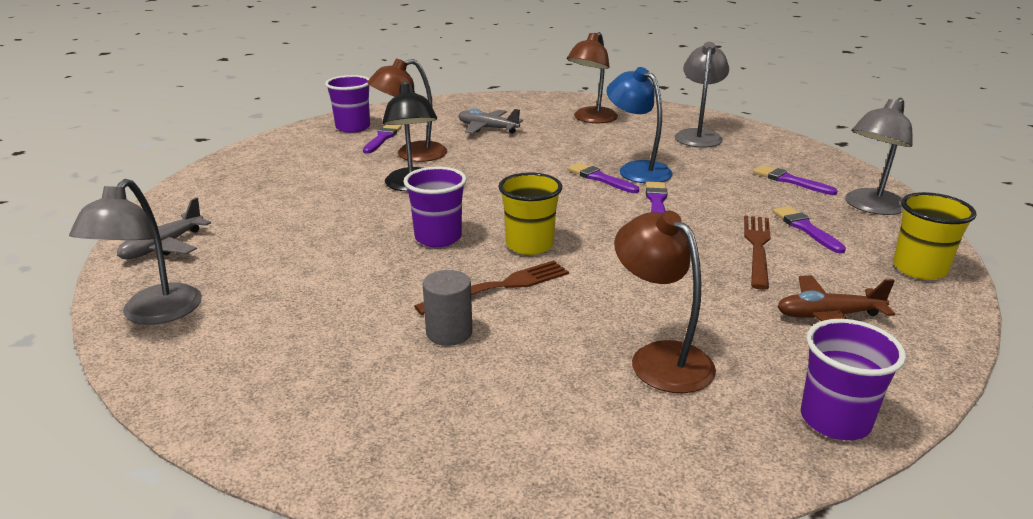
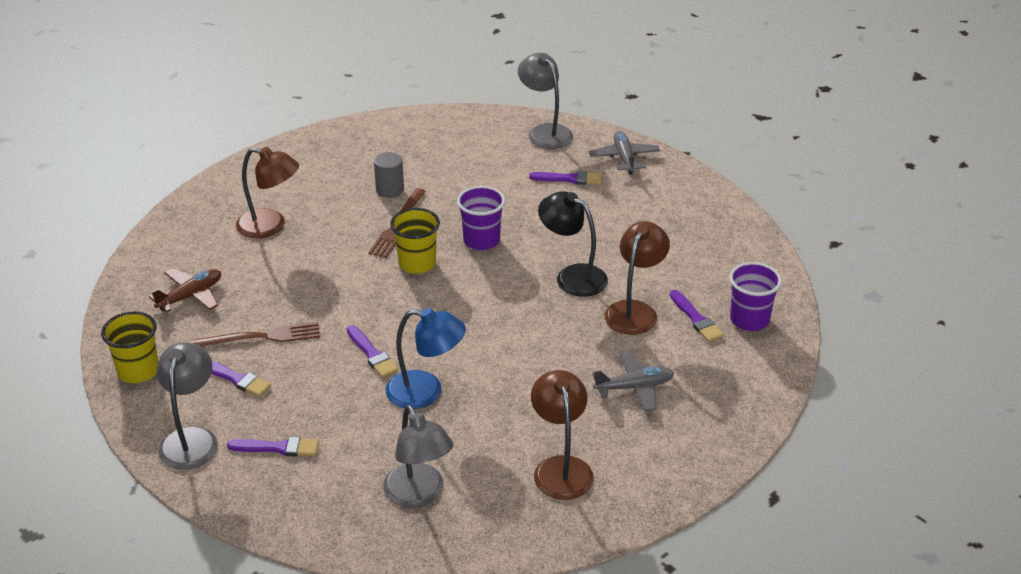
camera: 140 degrees right, 10 degrees up
(600, 178) = (444, 361): purple brush -> purple brush (569, 179)
(757, 248) = (262, 337): brown fork -> brown fork turned 75 degrees counterclockwise
(835, 420) = (168, 233): purple cup -> none

